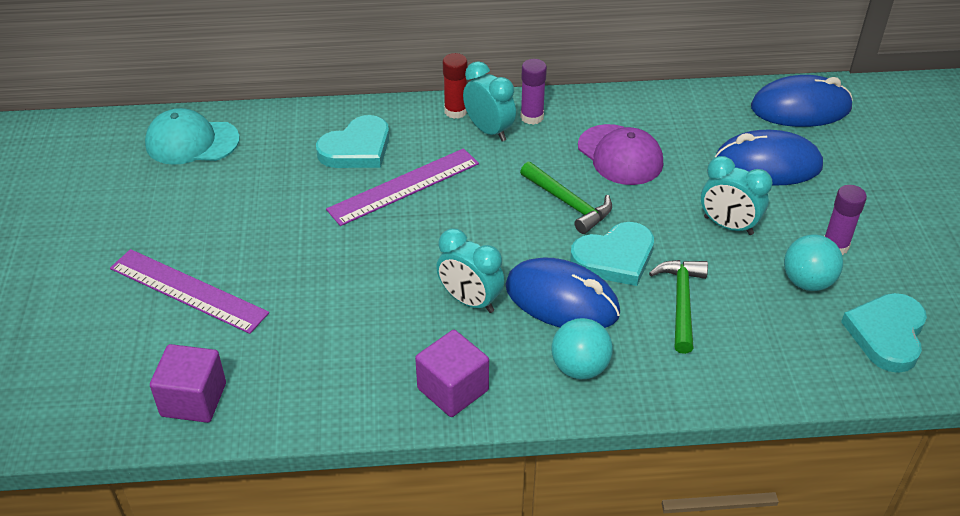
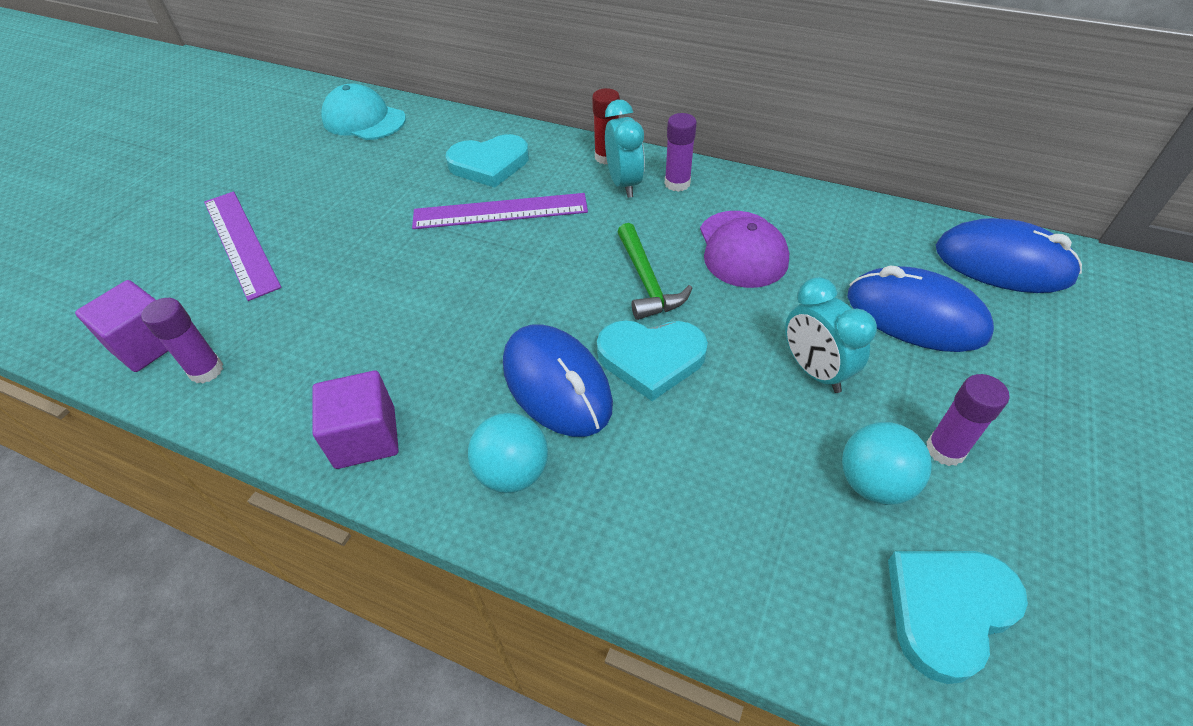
camera: 30 degrees right, 5 degrees up
(271, 397) = (206, 370): none -> purple glue stick
(470, 301) = (464, 347): turquoise clock -> none
(681, 302) = (689, 443): green hammer -> none

